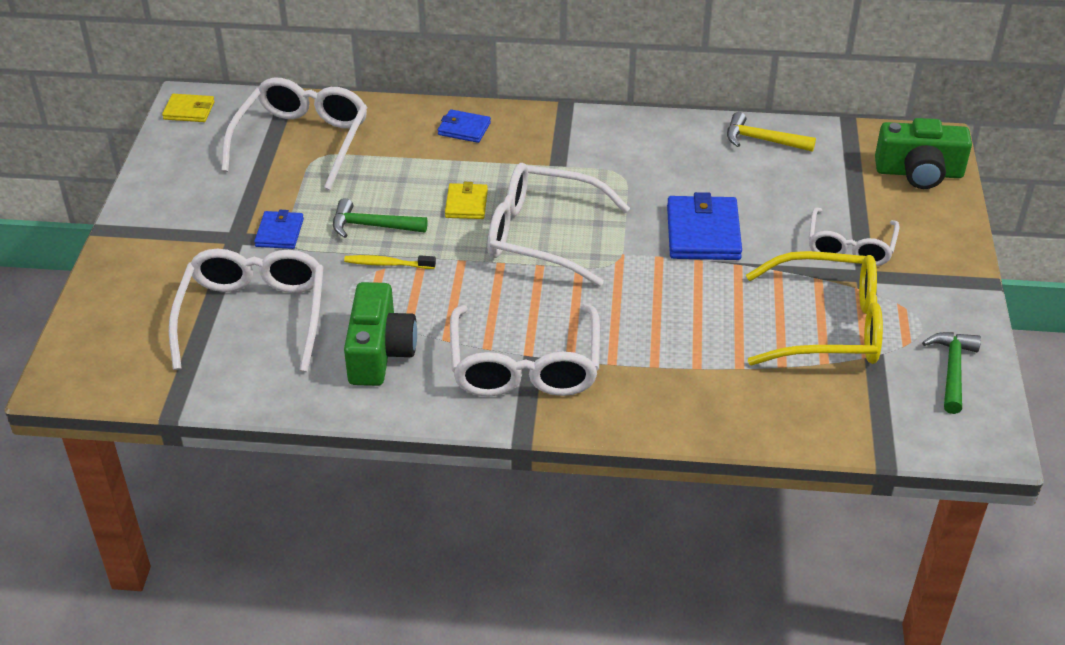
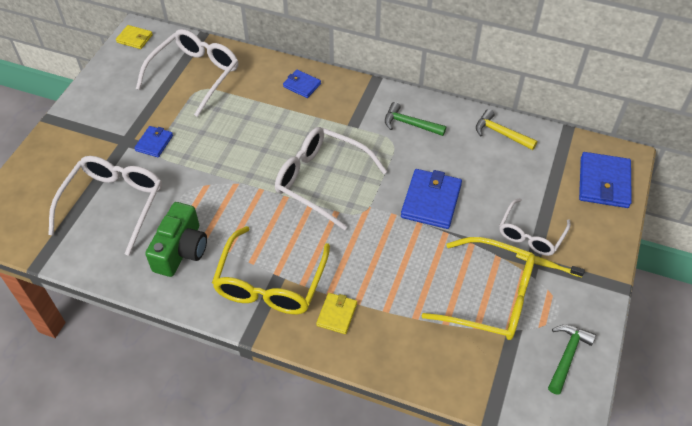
camera: 15 degrees right, 10 degrees up
(372, 226) = (214, 150): green hammer -> green hammer (409, 124)
(388, 264) = (212, 182): yellow toothbrush -> yellow toothbrush (547, 265)
(466, 204) = (281, 145): yellow wallet -> yellow wallet (337, 314)
(525, 367) = (270, 283): white glasses -> yellow glasses
(919, 172) = (604, 182): green camera -> blue wallet

